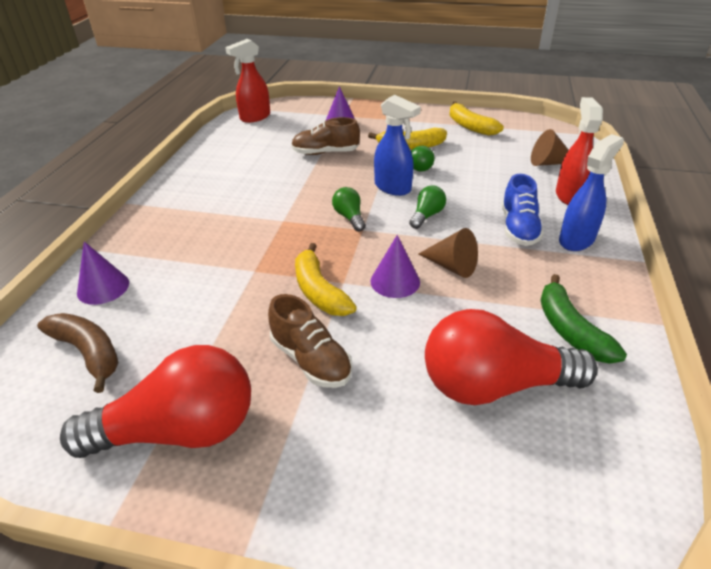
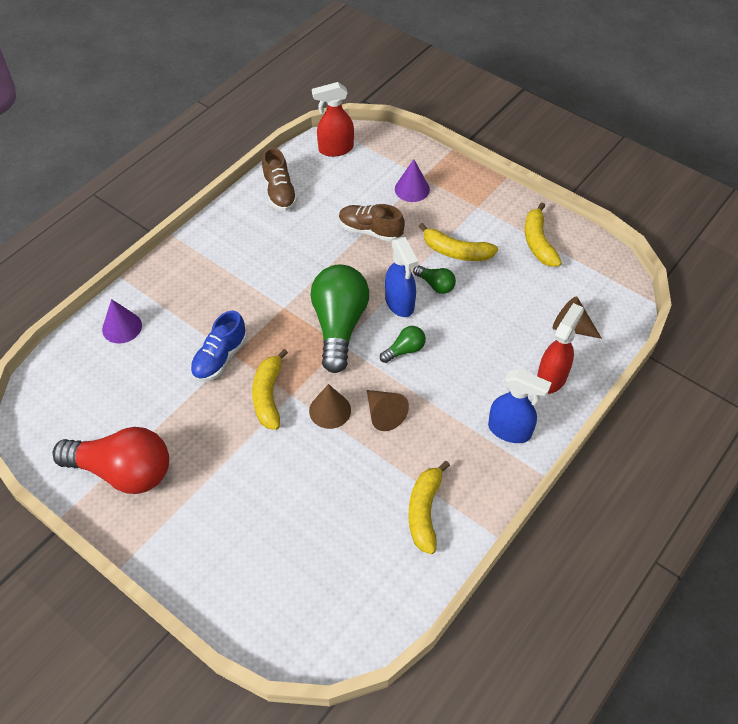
camera: 25 degrees right, 15 degrees up
(88, 352) = (92, 385): brown banana -> none
(311, 360) = (228, 455): brown shoe -> brown shoe (279, 192)
(349, 217) = (339, 326): green light bulb -> green light bulb, size x2.22
(395, 281) = (330, 410): purple cone -> brown cone
(494, 385) = (334, 529): red light bulb -> none
(518, 228) = (471, 397): blue shoe -> blue shoe (220, 358)
(570, 330) = (424, 512): green banana -> yellow banana
(576, 240) = (510, 430): blue spray bottle -> blue spray bottle turned 45 degrees clockwise

